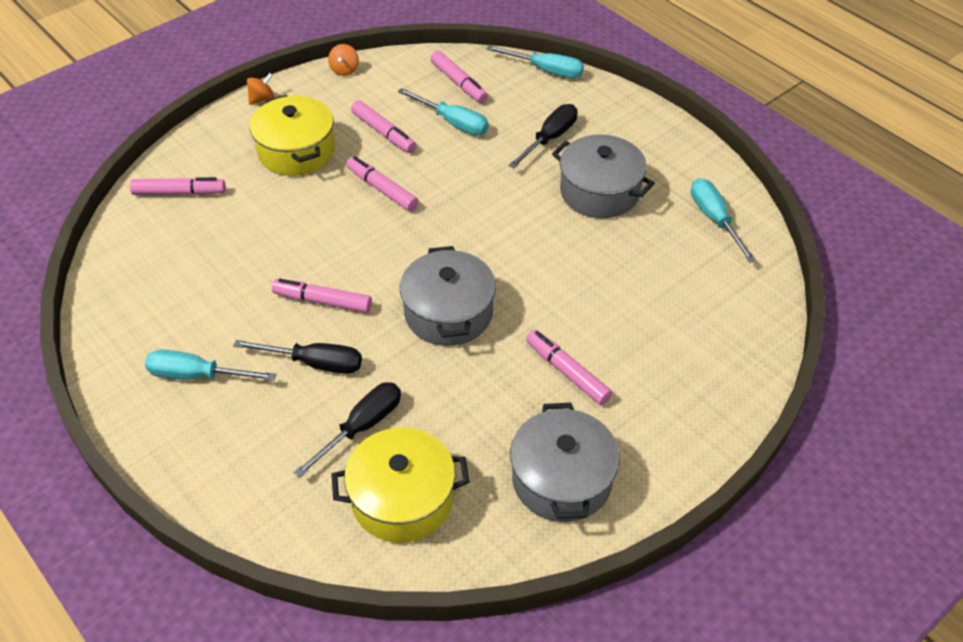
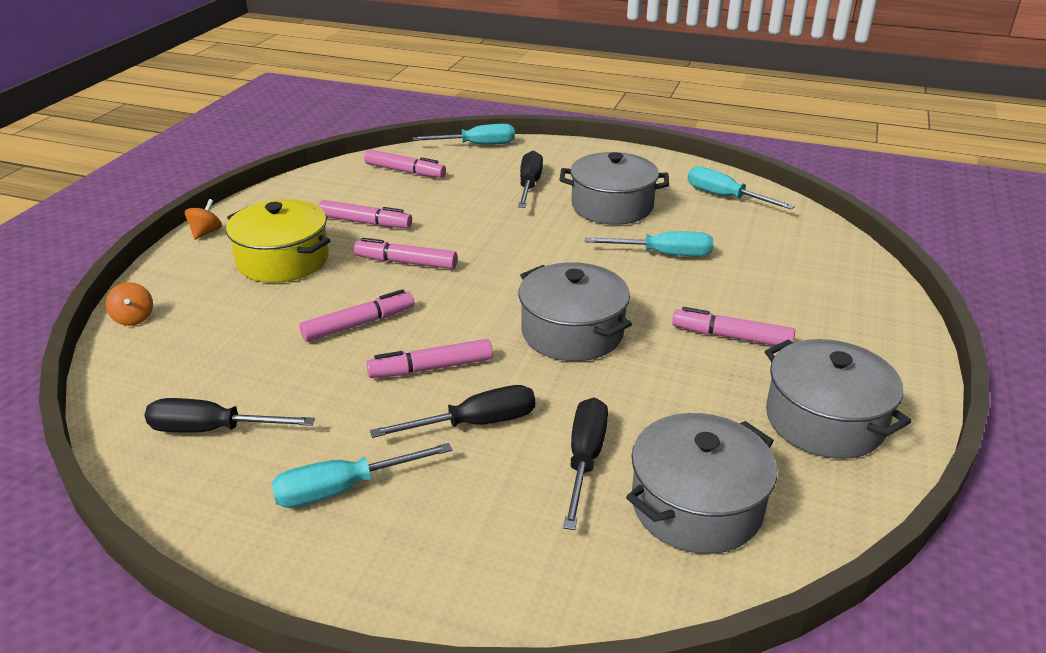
camera: 30 degrees left, 15 degrees down
(153, 291) = (213, 430): none -> black screwdriver
(179, 193) = (171, 332): pink marker -> pink marker (359, 324)
(344, 70) = (279, 190): orange spinning top -> orange spinning top (134, 318)
(402, 499) = (696, 505): yellow pot -> grey pot
(453, 122) = (427, 198): turquoise screwdriver -> turquoise screwdriver (663, 254)

